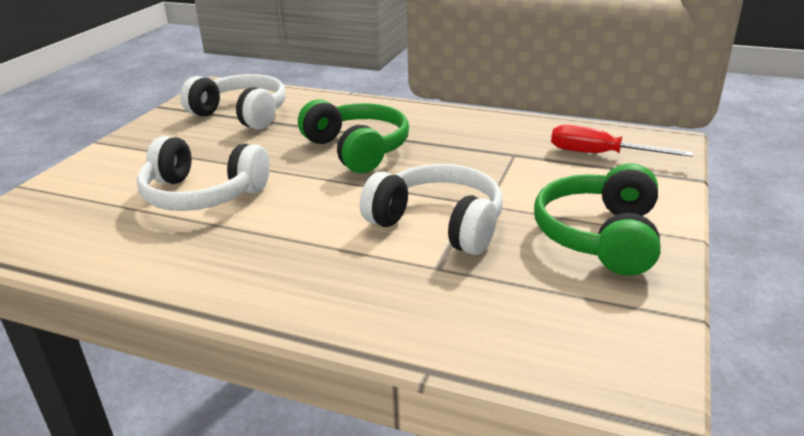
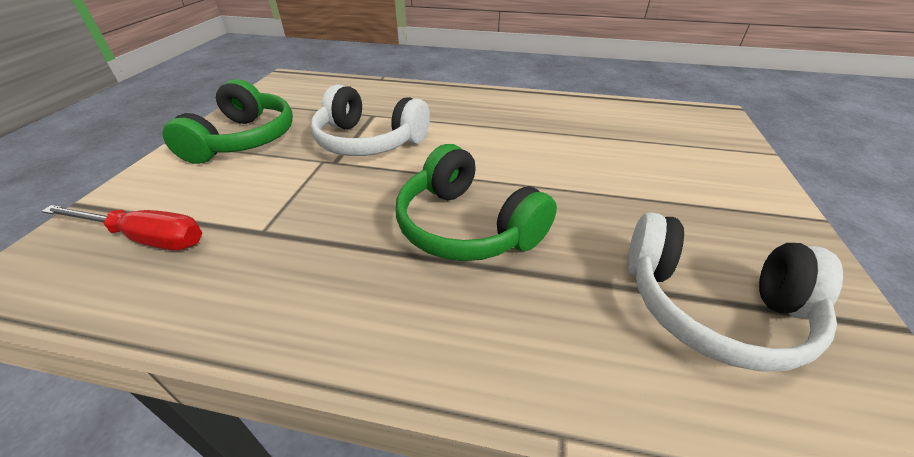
camera: 170 degrees right, 10 degrees up
(202, 194) = (588, 154): white headphones -> none

